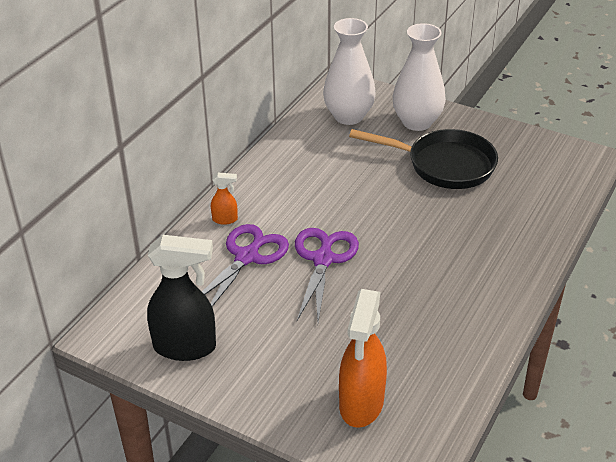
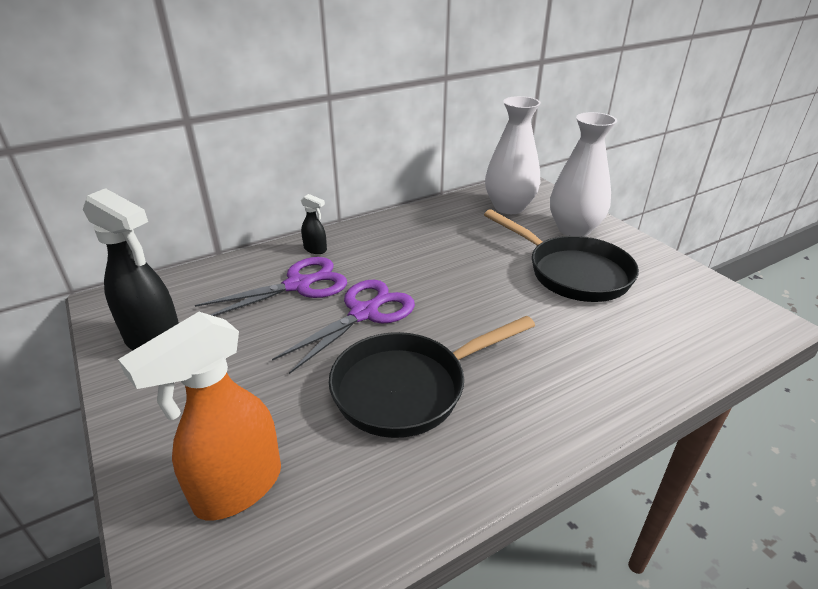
camera: 30 degrees right, 5 degrees down
(225, 219) = (315, 249): orange spray bottle -> black spray bottle
(405, 300) = (408, 388): none -> black pan

